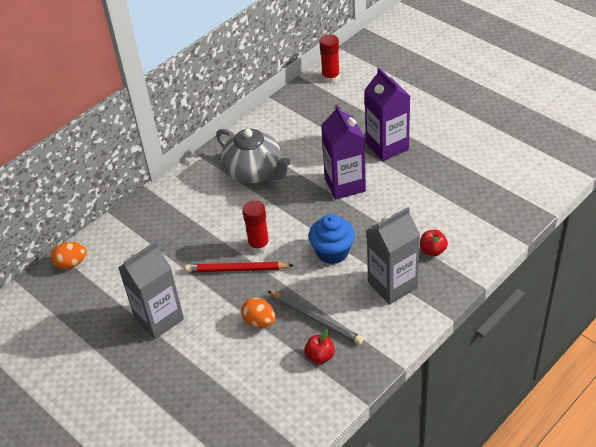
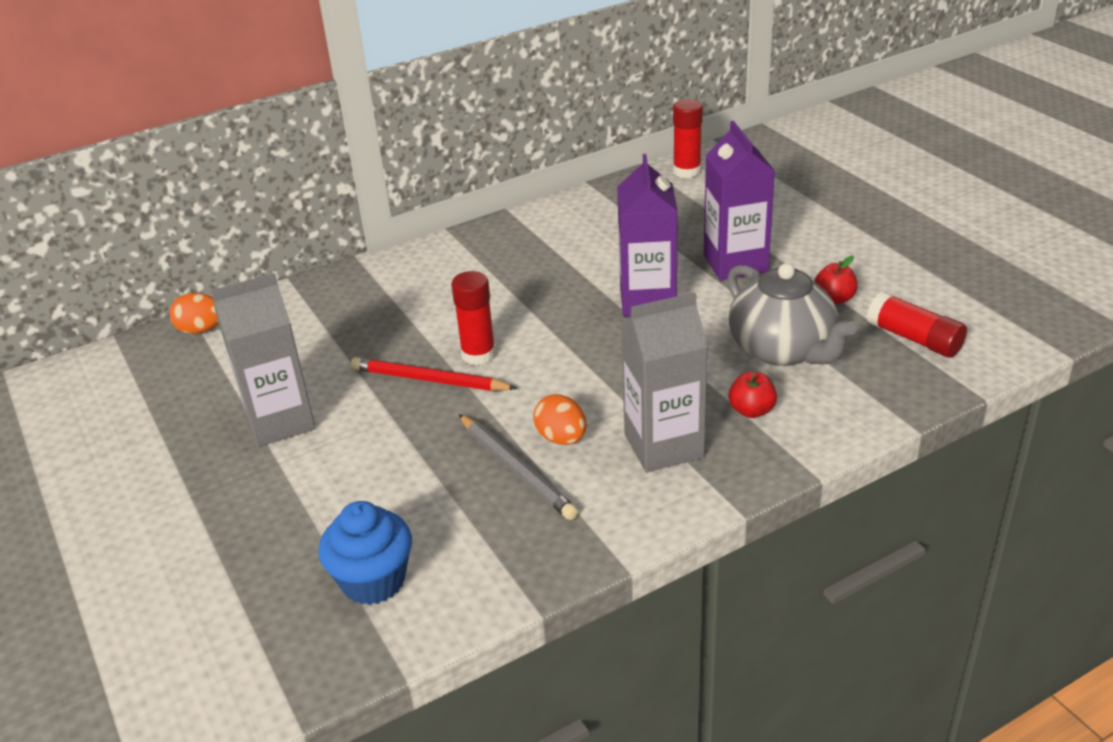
camera: 15 degrees right, 10 degrees down
(254, 172) = (519, 264): grey teapot -> grey teapot (783, 350)
(259, 322) = (426, 455): orange egg -> orange egg (561, 438)
(320, 356) = (497, 524): red apple -> red apple (834, 299)
(332, 252) = (587, 383): blue cupcake -> blue cupcake (373, 581)
(506, 182) = (914, 339): none -> red glue stick

